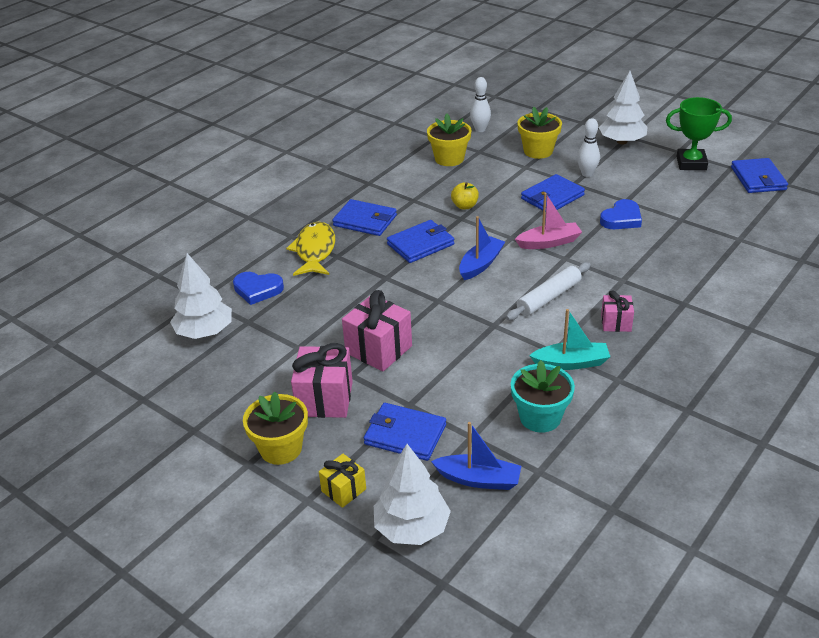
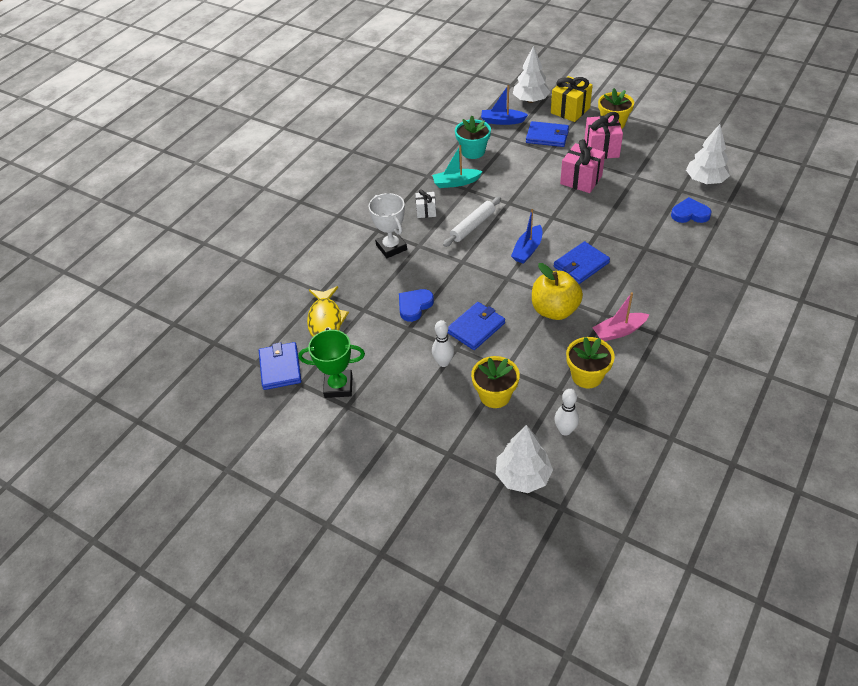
camera: 175 degrees right, 10 degrees up
(315, 251) = (666, 251): yellow fish -> yellow fish (325, 320)
(343, 490) = (570, 110): yellow gift -> yellow gift, size x1.74
(365, 220) = (638, 286): blue wallet -> none
(465, 206) = (554, 310): yellow apple -> yellow apple, size x1.98
(549, 242) = (475, 275): pink boat -> pink boat (619, 331)
(616, 323) = (426, 211): pink gift -> white gift
(621, 141) = (405, 418): white tree -> white tree (523, 476)
(660, 280) = (391, 247): none -> white trophy

